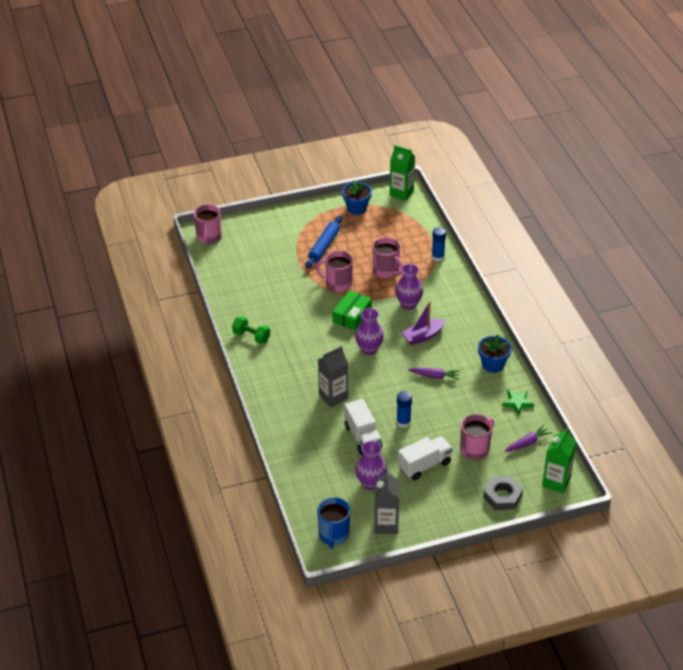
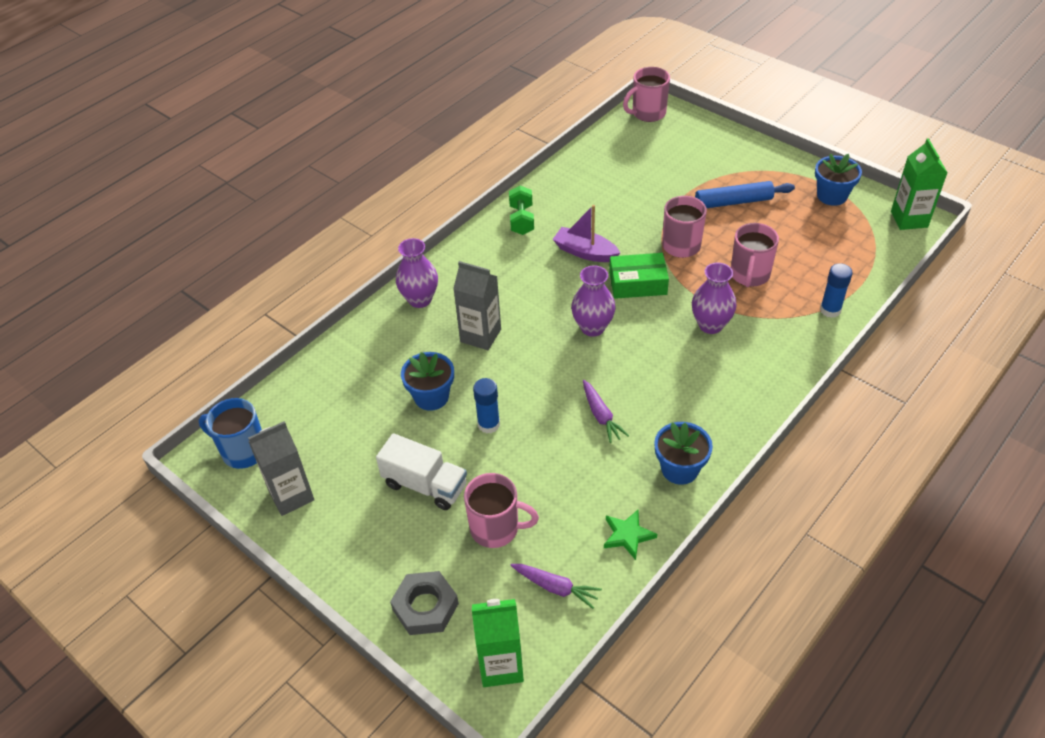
camera: 60 degrees right, 5 degrees up
(333, 535) = (243, 451): blue mug -> blue mug turned 45 degrees clockwise
(362, 437) = (431, 397): white truck -> blue flower pot
(371, 483) = (355, 444): purple vase -> purple vase (420, 299)
(423, 336) = (665, 367): purple boat -> purple boat (585, 252)

